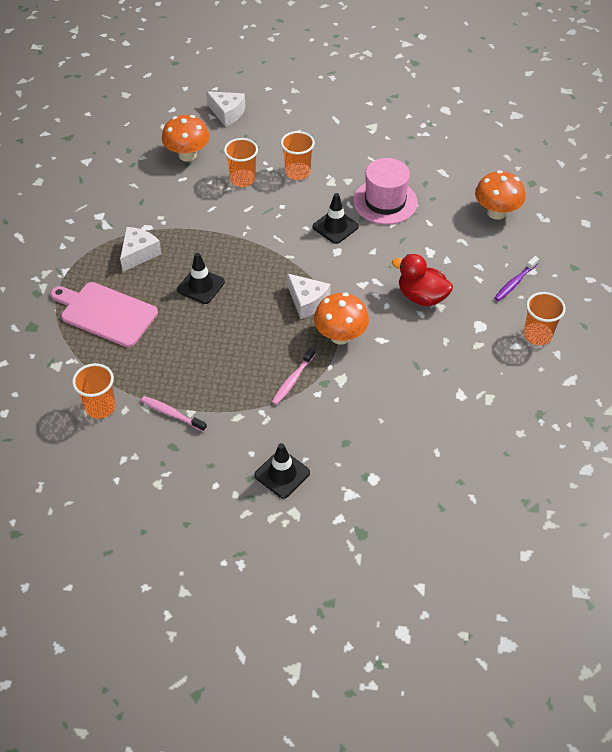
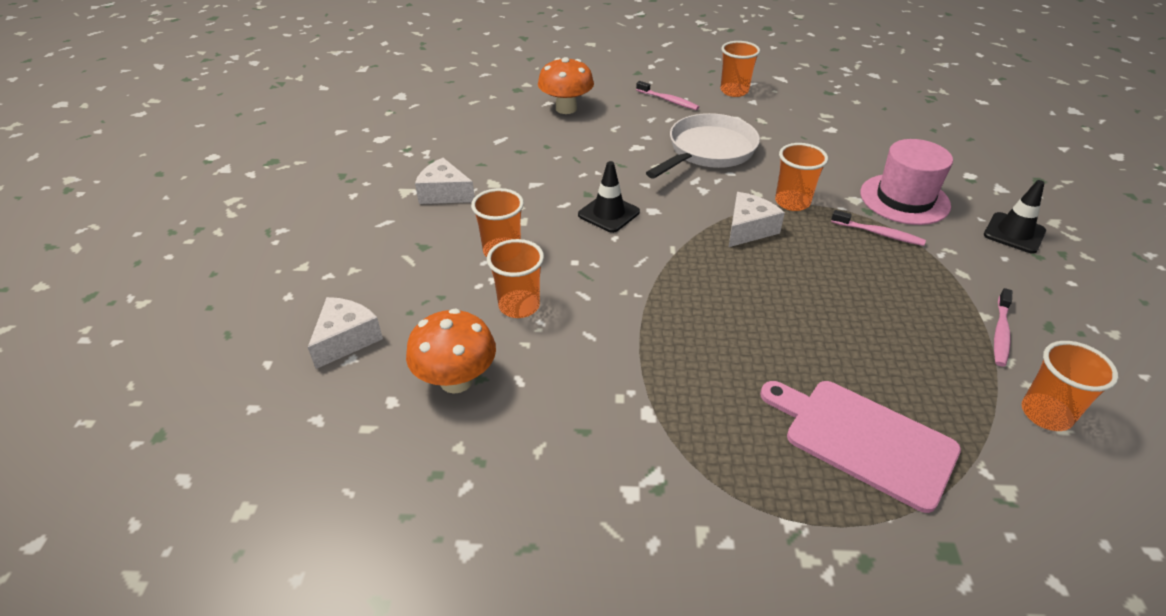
camera: 95 degrees left, 10 degrees down
(105, 313) = (863, 439): pink cutting board -> pink cutting board turned 105 degrees clockwise
(138, 253) = (714, 415): white cheese -> white cheese (444, 193)
(201, 286) = (758, 329): black traffic cone -> none
(340, 336) = (792, 202): orange mushroom -> orange cup
(385, 201) = (556, 178): pink hat -> pink hat (904, 199)
(421, 297) = (708, 151): red duck -> white pan
(515, 282) = (668, 100): purple toothbrush -> pink toothbrush

